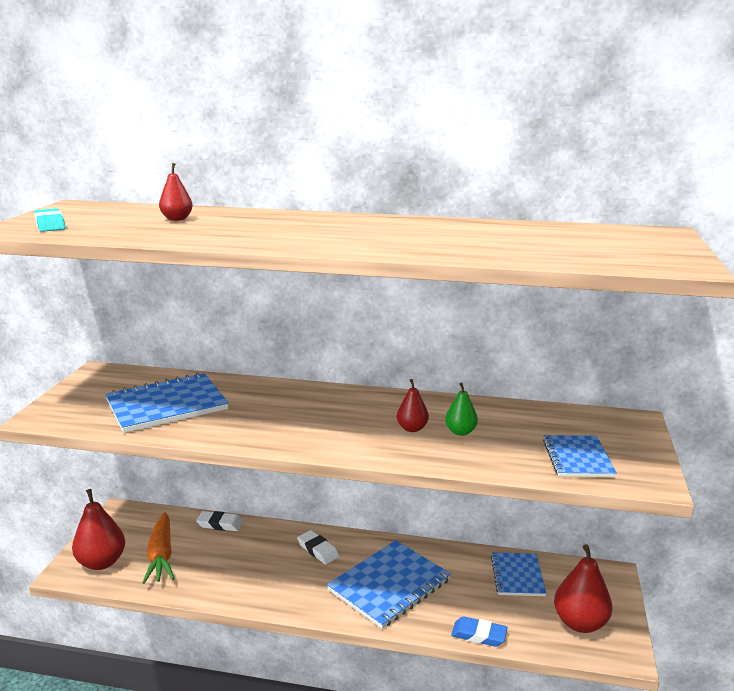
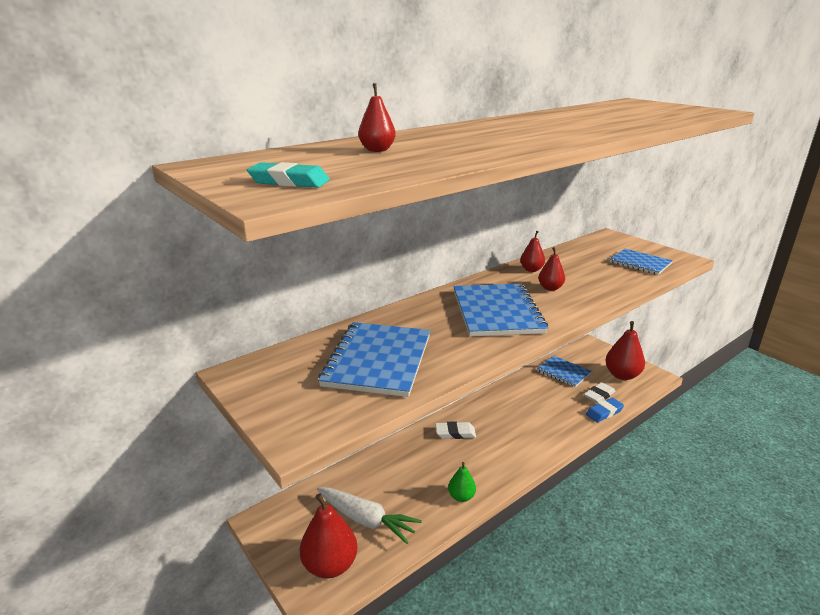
camera: 50 degrees left, 5 degrees up
(161, 556) = (366, 520): orange carrot -> white carrot
(220, 524) = (363, 466): white eraser -> white eraser (599, 395)
(389, 585) = (526, 421): blue notebook -> blue notebook (496, 312)
(443, 407) = (531, 270): none -> red pear
(460, 432) = (572, 277): green pear -> green pear (461, 496)

